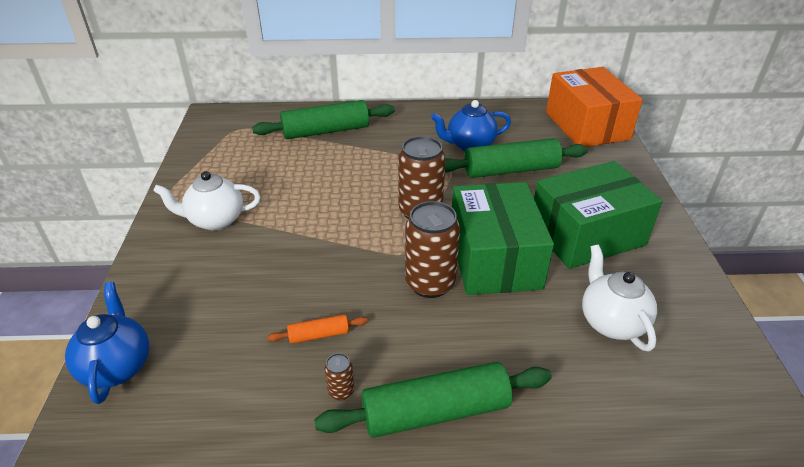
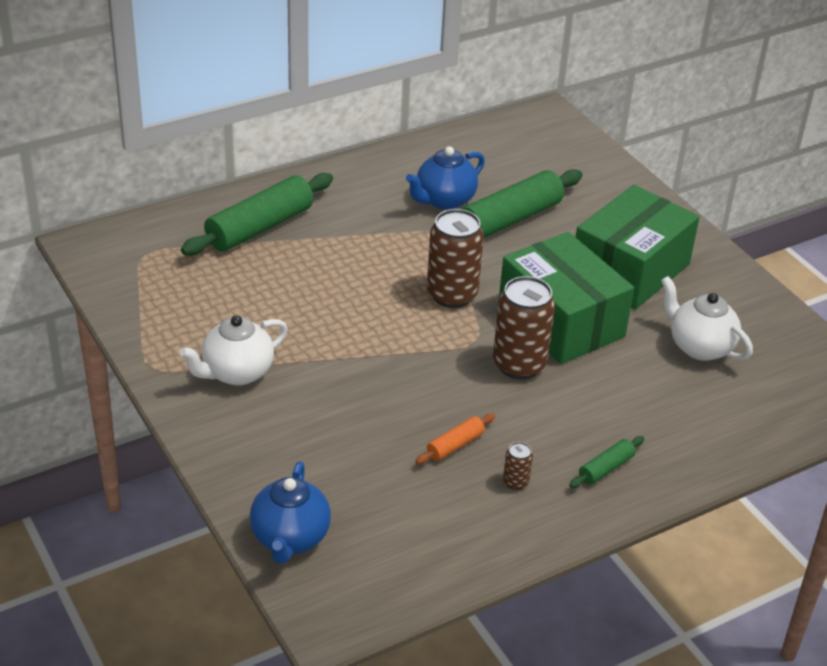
camera: 30 degrees left, 0 degrees up
(117, 366) = (290, 538): blue teapot -> blue teapot turned 135 degrees counterclockwise
(435, 411) = (606, 468): green rolling pin -> green rolling pin, size x0.47
(587, 125) = (553, 140): orange box -> none

